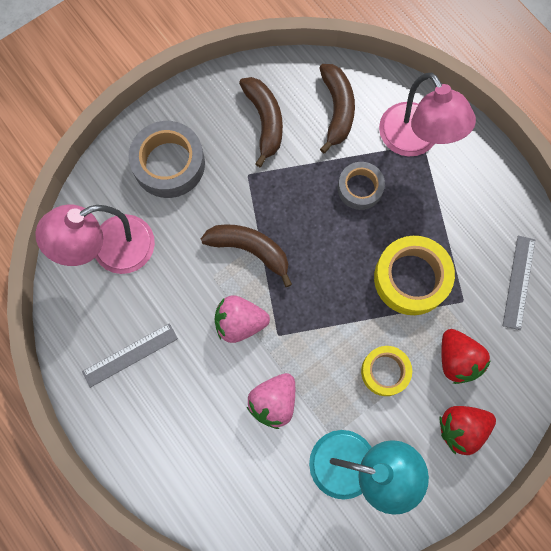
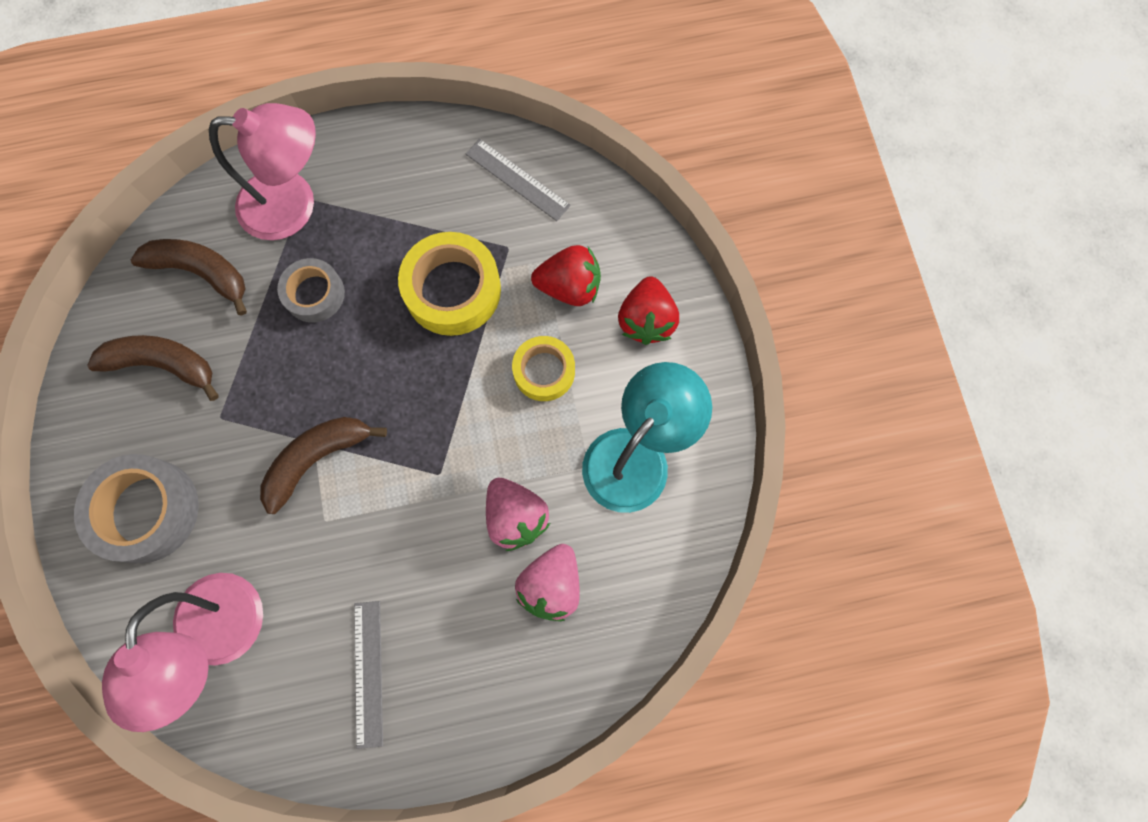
camera: 65 degrees left, 0 degrees up
(240, 323) = (400, 513): pink strawberry -> pink strawberry (551, 585)

